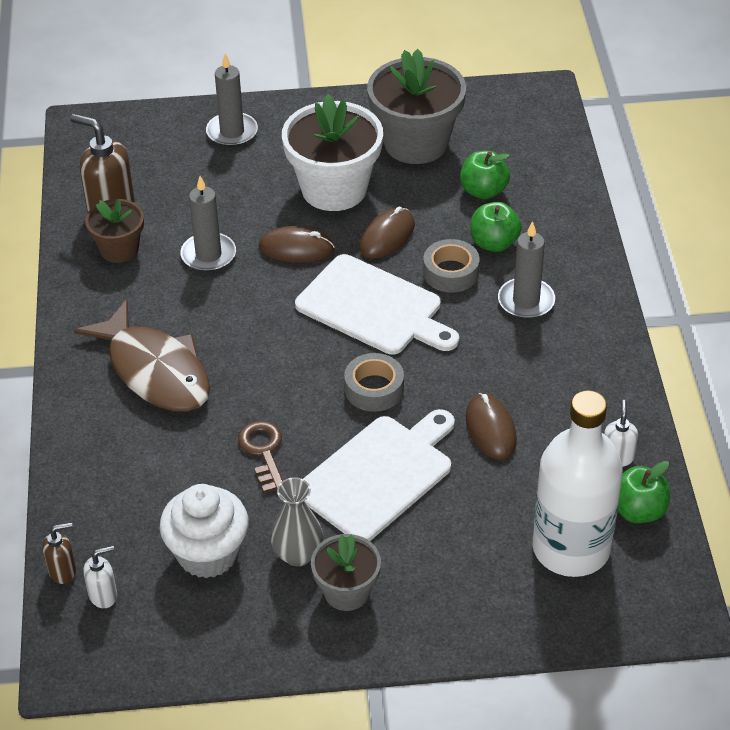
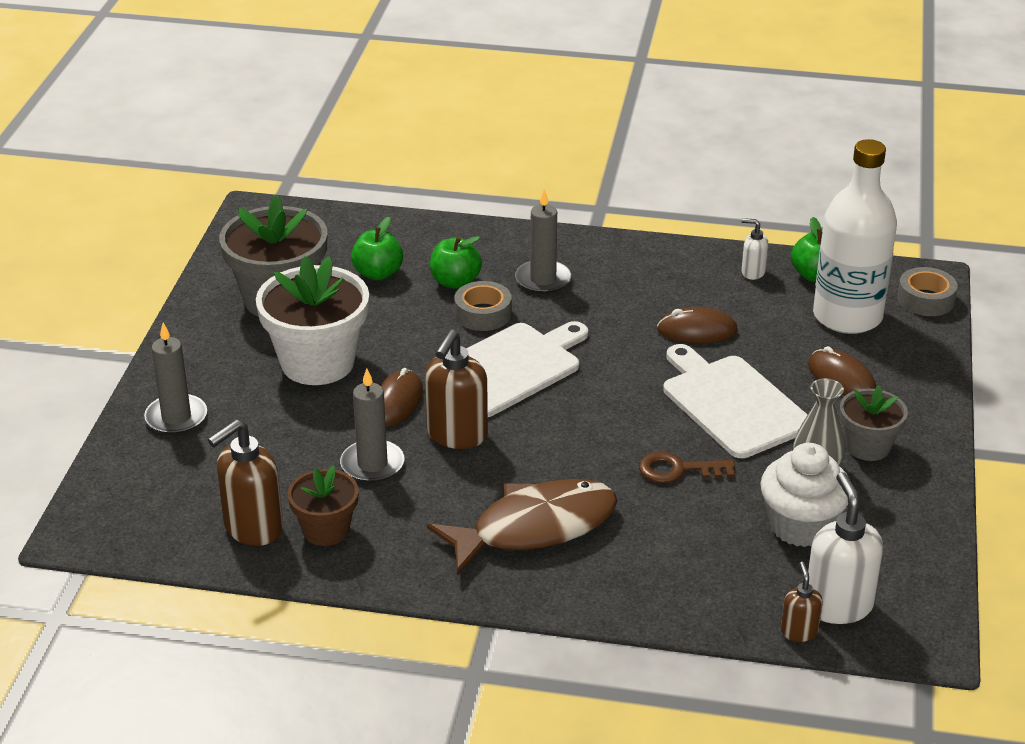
camera: 75 degrees left, 10 degrees down
(103, 595) = (838, 605): white soap dispenser -> white soap dispenser, size x1.89
(264, 296) = (456, 435): none -> brown soap dispenser
(374, 389) = (620, 387): grey tape -> grey tape (925, 299)
(387, 236) = (410, 342): brown mouse -> brown mouse (841, 378)

